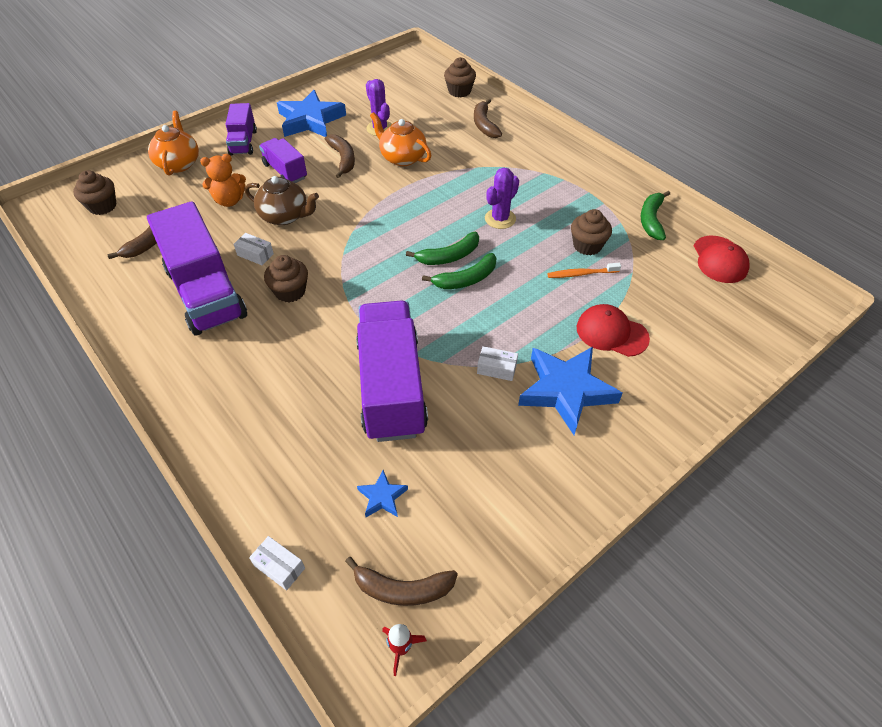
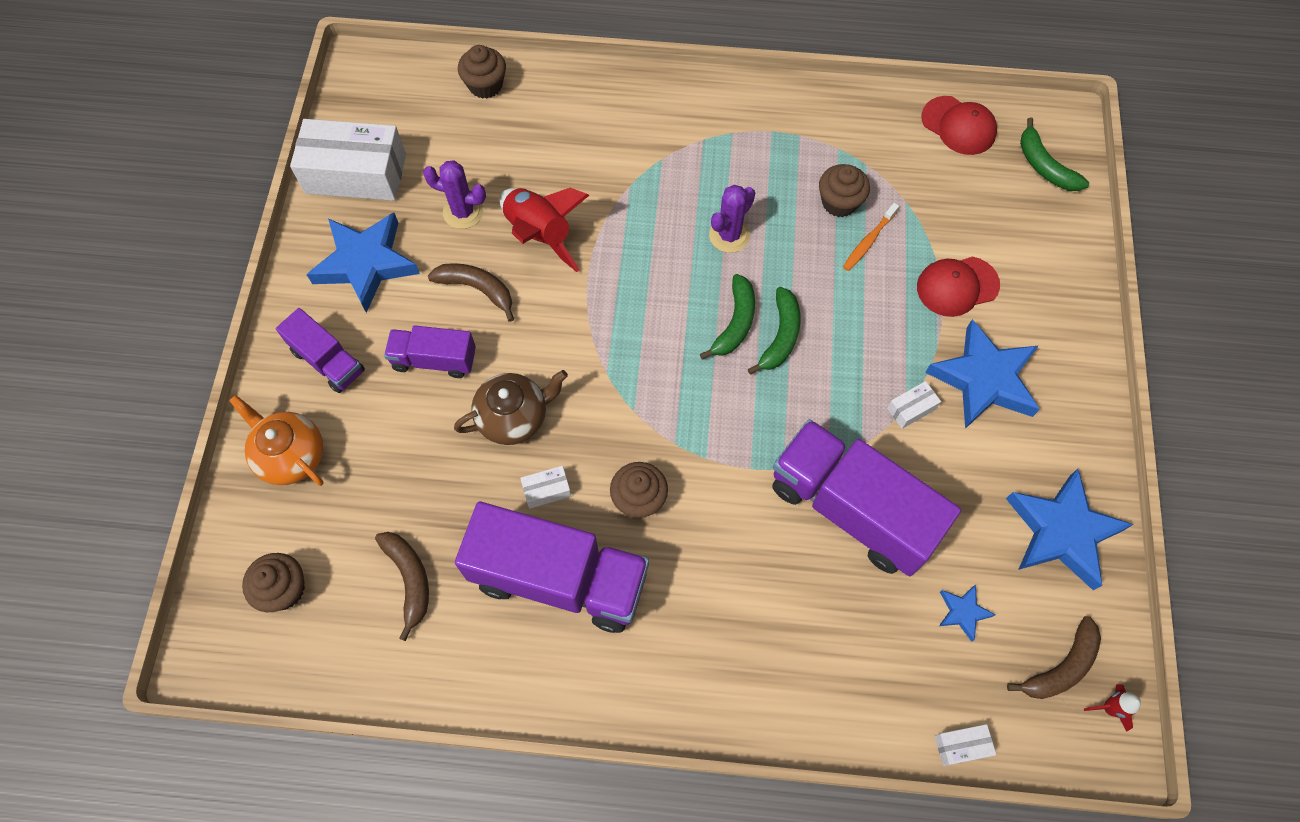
camera: 45 degrees left, 15 degrees up
(229, 201) = (425, 451): orange teddy bear -> none
(354, 89) = (356, 174): none -> white box
(402, 158) = (539, 234): orange teapot -> red rocket
(484, 125) = (571, 117): brown banana -> none
(500, 219) = (729, 235): purple cactus -> purple cactus turned 45 degrees clockwise
(509, 514) = (1062, 532): none -> blue star
(651, 220) = (860, 123): green banana -> green banana (1044, 166)

